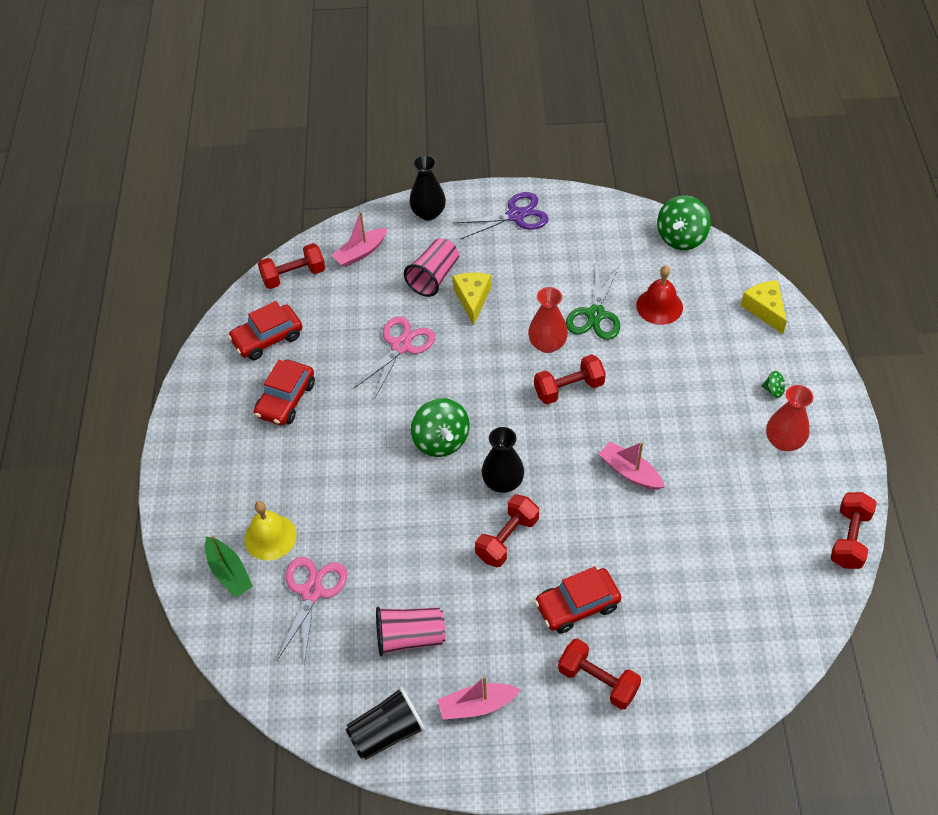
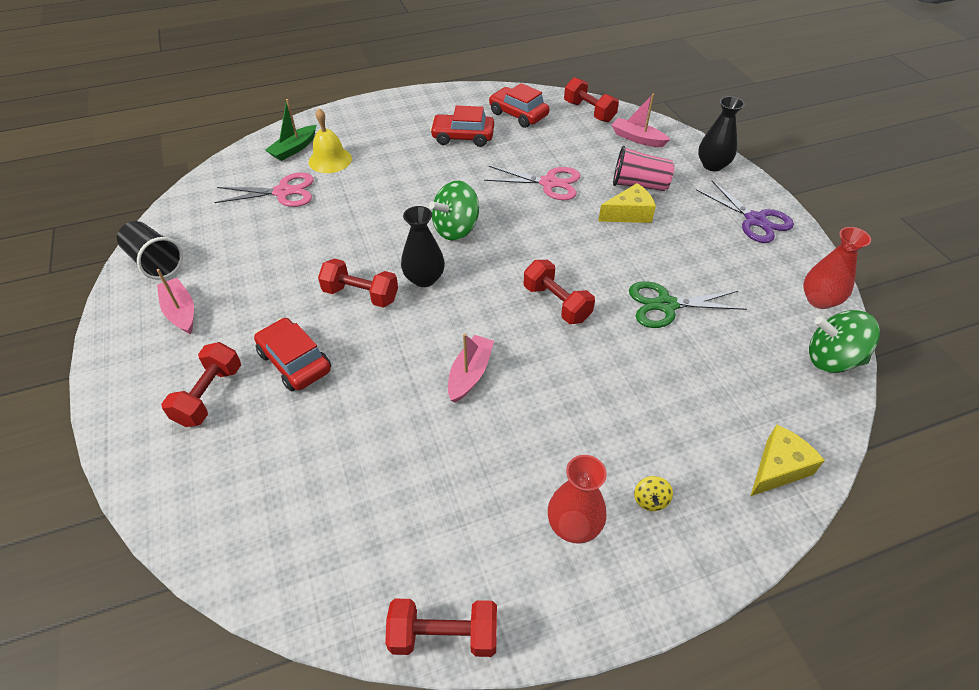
camera: 70 degrees right, 5 degrees down
(410, 637) = (247, 255): pink cup -> none
(547, 344) = (604, 276): red vase -> red vase (819, 300)
(659, 306) = (713, 357): red bell -> none
(774, 390) = (650, 500): green spinning top -> yellow spinning top

